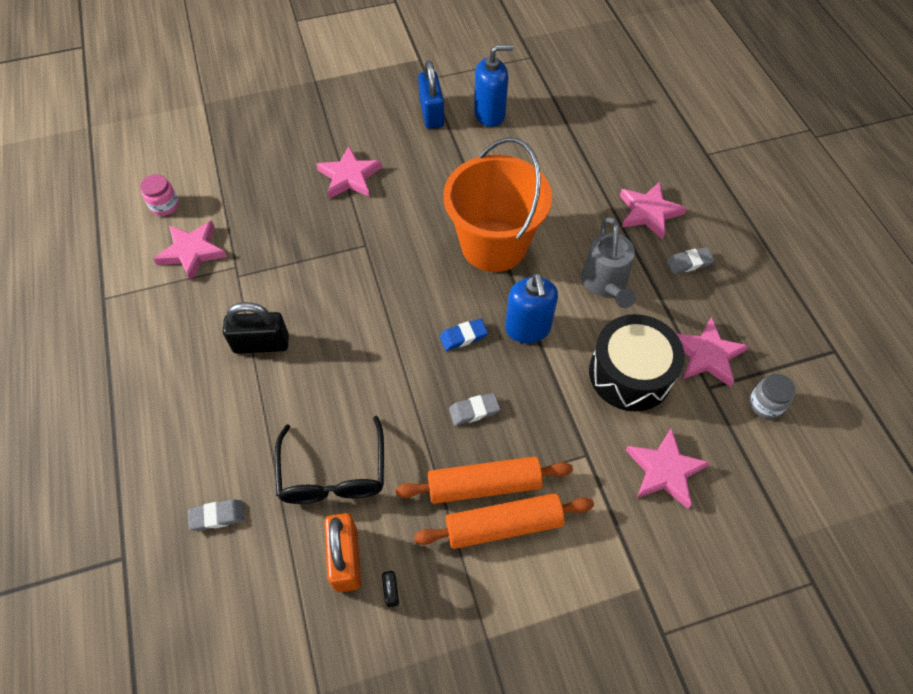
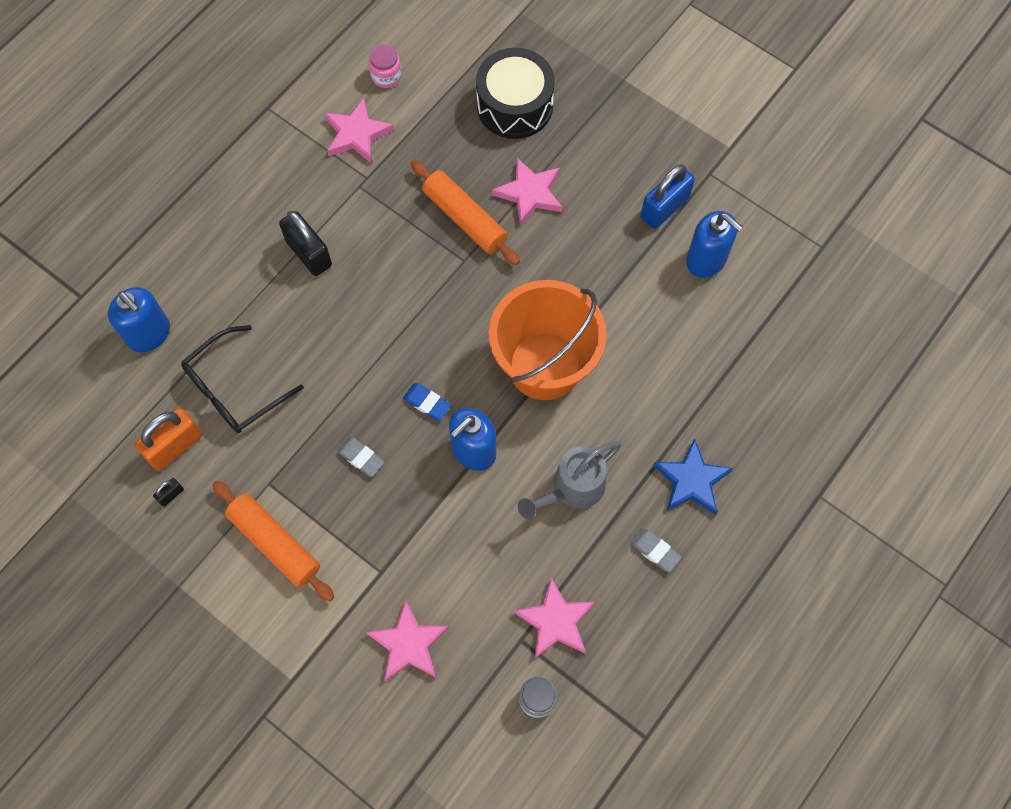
camera: 55 degrees right, 10 degrees up
(217, 516) = (149, 334): grey eraser -> blue soap dispenser
(484, 485) = (299, 507): orange rolling pin -> orange rolling pin (465, 219)
(630, 373) = (487, 564): black drum -> black drum (514, 105)
(649, 212) = (691, 481): pink star -> blue star

